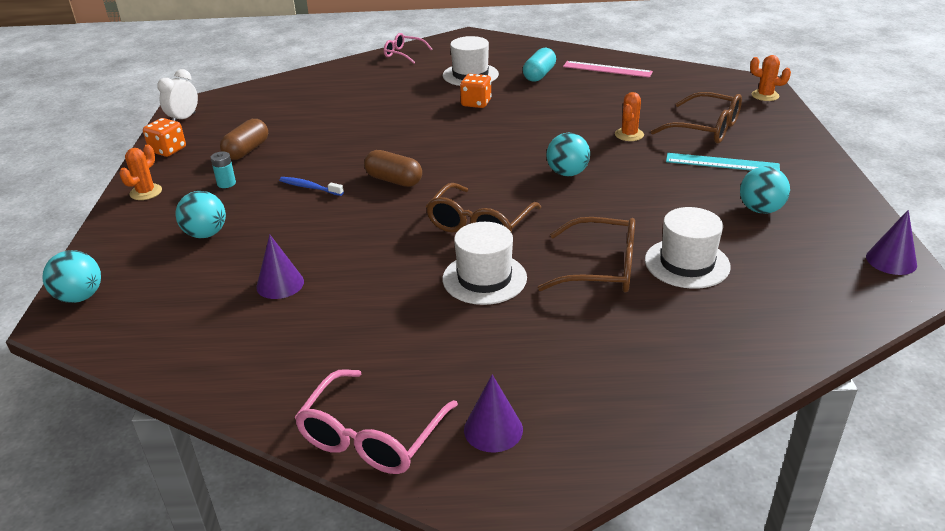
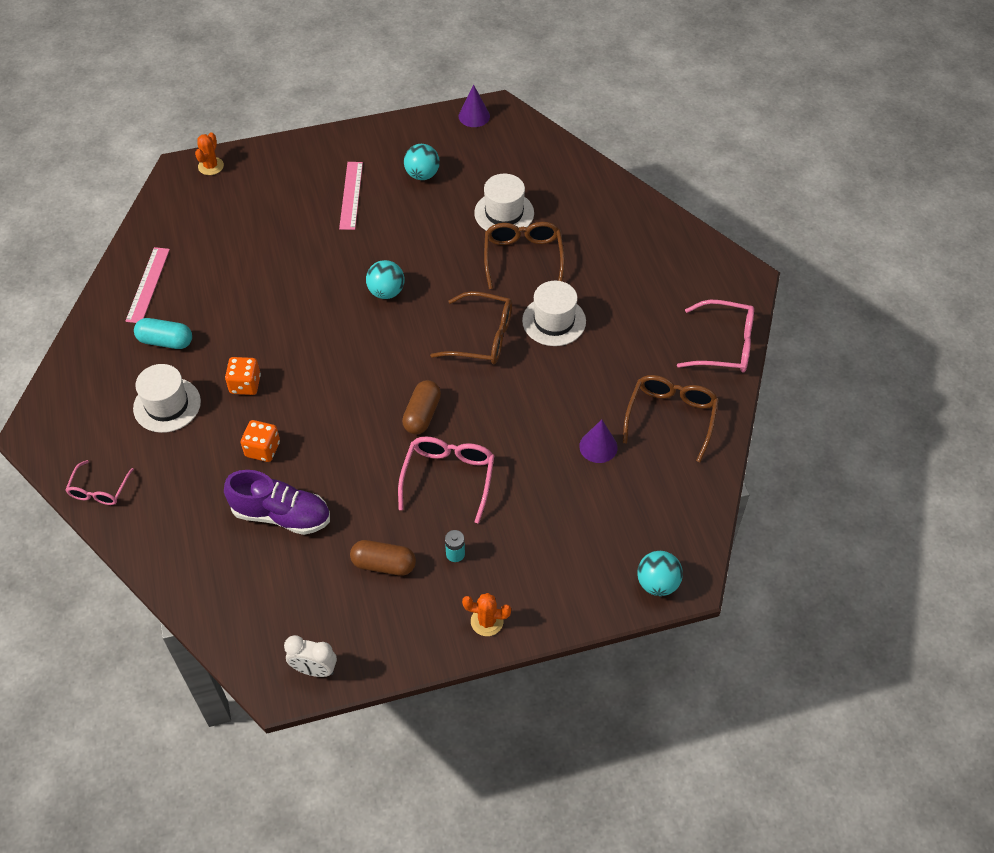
camera: 105 degrees left, 20 degrees up
(168, 150) = (395, 646): orange dice -> orange dice (262, 449)
(206, 234) = (545, 531): turquoise ball -> none
(309, 187) = (448, 478): blue toothbrush -> pink glasses
(331, 112) = (281, 515): none -> purple shoe
(493, 429) = (697, 291): purple cone -> none
(629, 135) = (305, 256): orange cactus -> none
(705, 128) = (287, 206): brown glasses -> brown glasses (671, 418)
(722, 163) = (351, 195): turquoise ruler -> pink ruler

